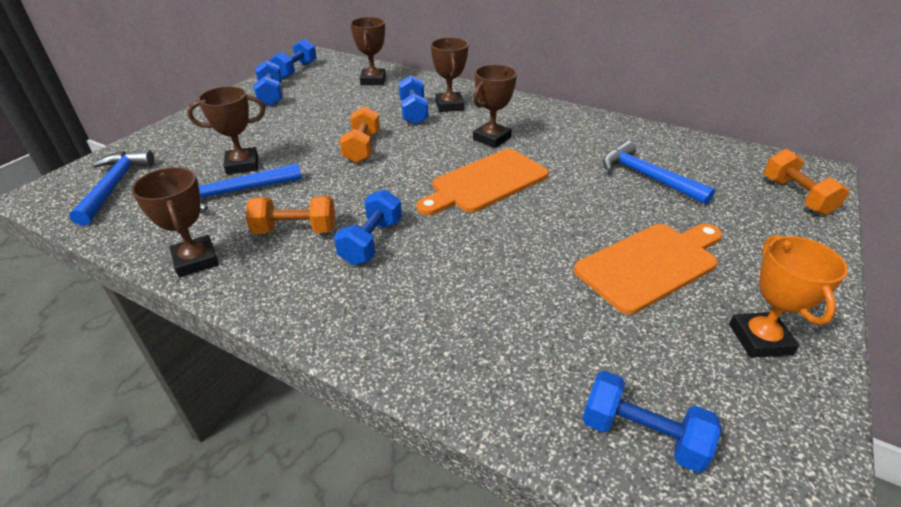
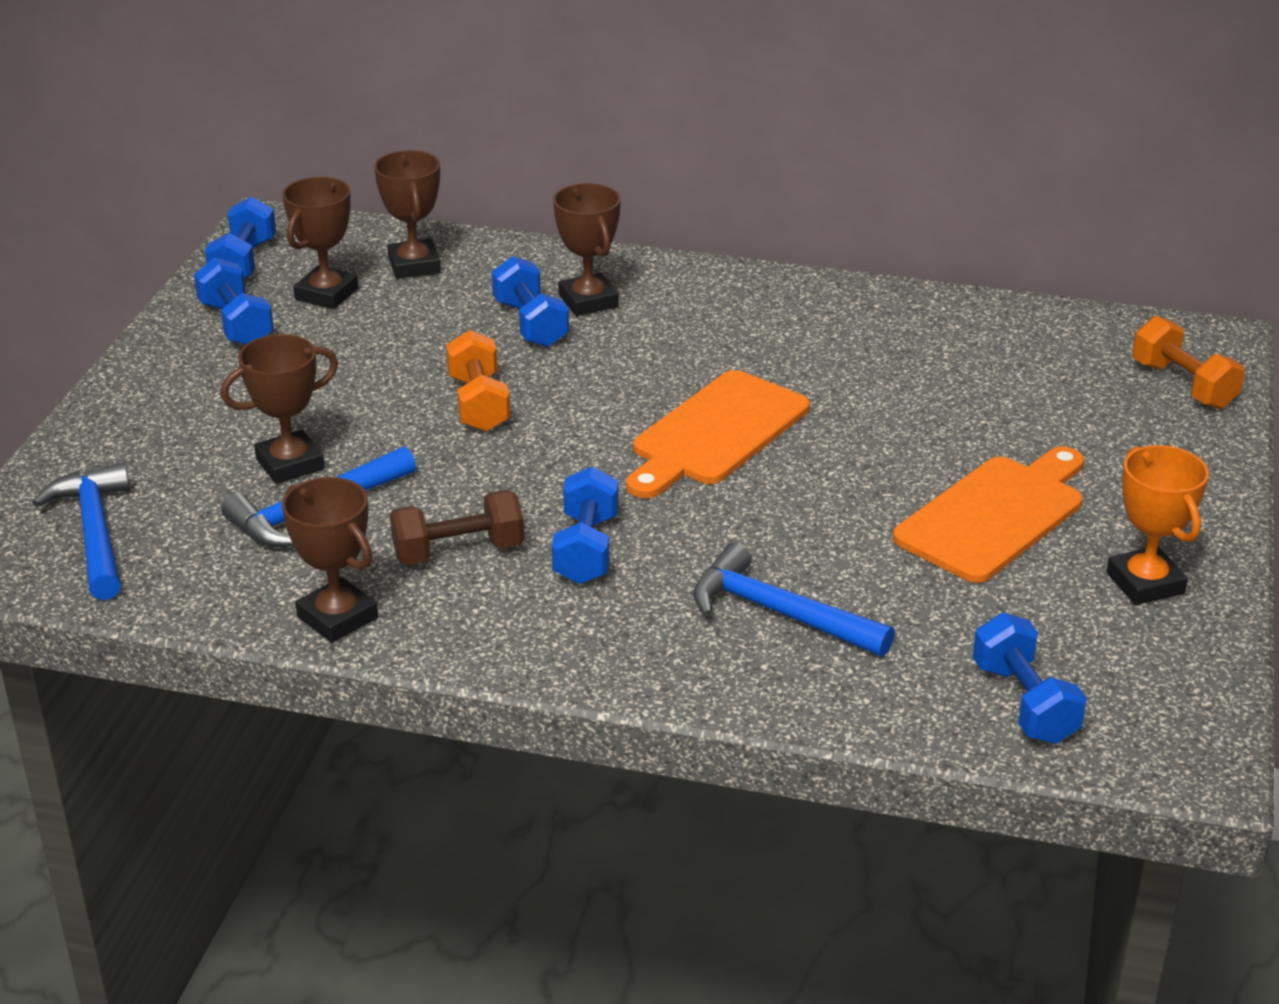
camera: 15 degrees left, 5 degrees down
(295, 230) = (458, 551): orange dumbbell -> brown dumbbell
(492, 138) = (692, 355): brown trophy -> brown trophy (326, 294)
(641, 435) = (1024, 703): blue dumbbell -> blue dumbbell turned 60 degrees clockwise
(647, 177) = (963, 387): blue hammer -> blue hammer (779, 613)

